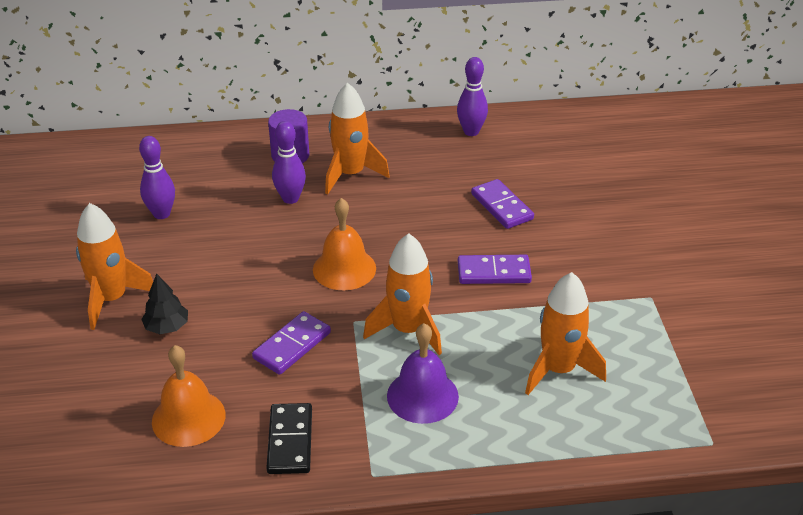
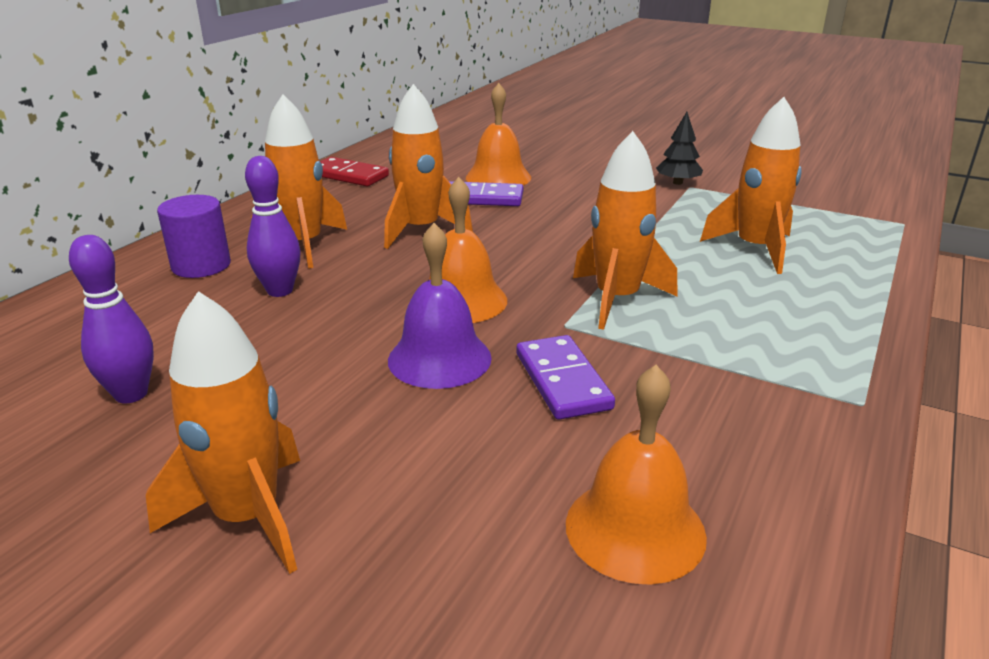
camera: 55 degrees left, 10 degrees down
(167, 327) = (395, 478): black tree -> black tree (677, 182)
(290, 441) = (757, 446): black domino -> none
(420, 206) = (421, 230): none -> orange rocket
(422, 396) = (738, 326): purple bell -> purple bell (439, 358)
(471, 131) = (349, 175): purple bowling pin -> red domino
(494, 272) = (576, 231): purple domino -> none
(549, 195) = (498, 177): none -> orange bell

